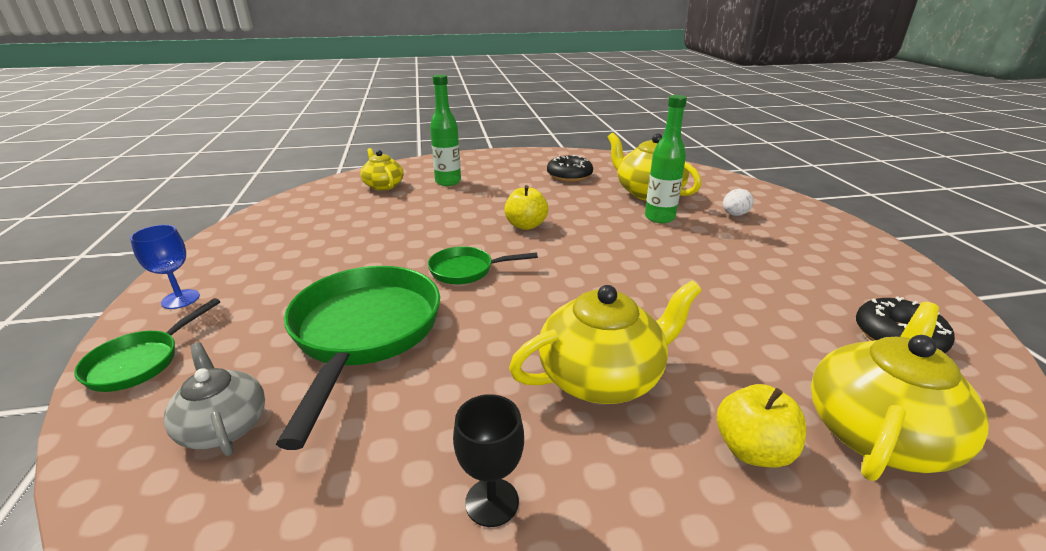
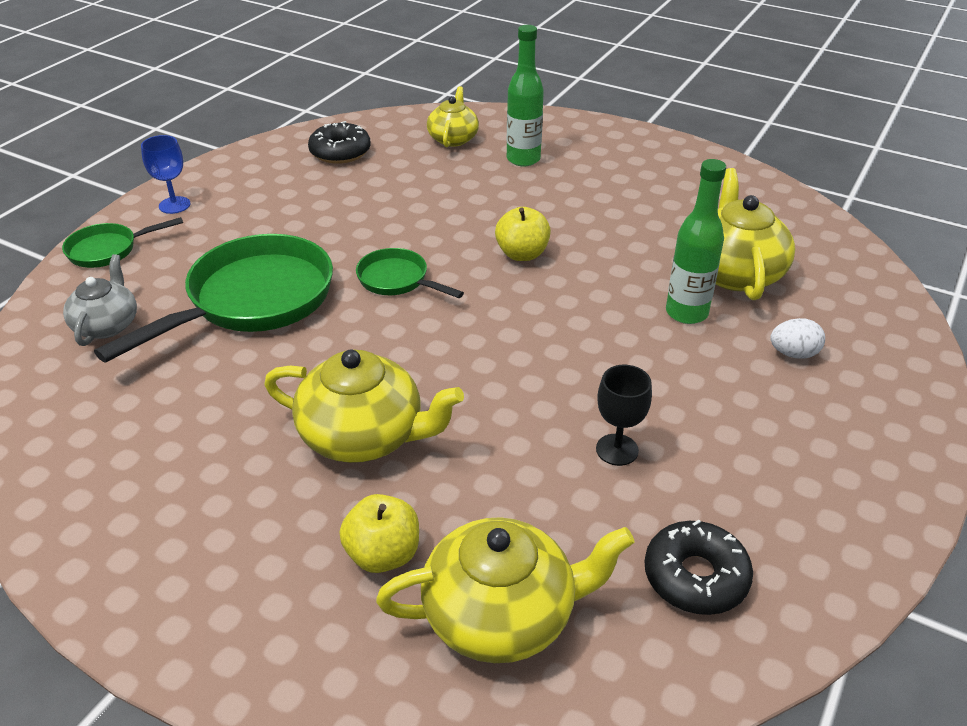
camera: 40 degrees right, 10 degrees up
(492, 502) = (182, 466): black goblet -> black goblet (617, 450)
(569, 175) = (676, 205): black donut -> black donut (340, 152)

